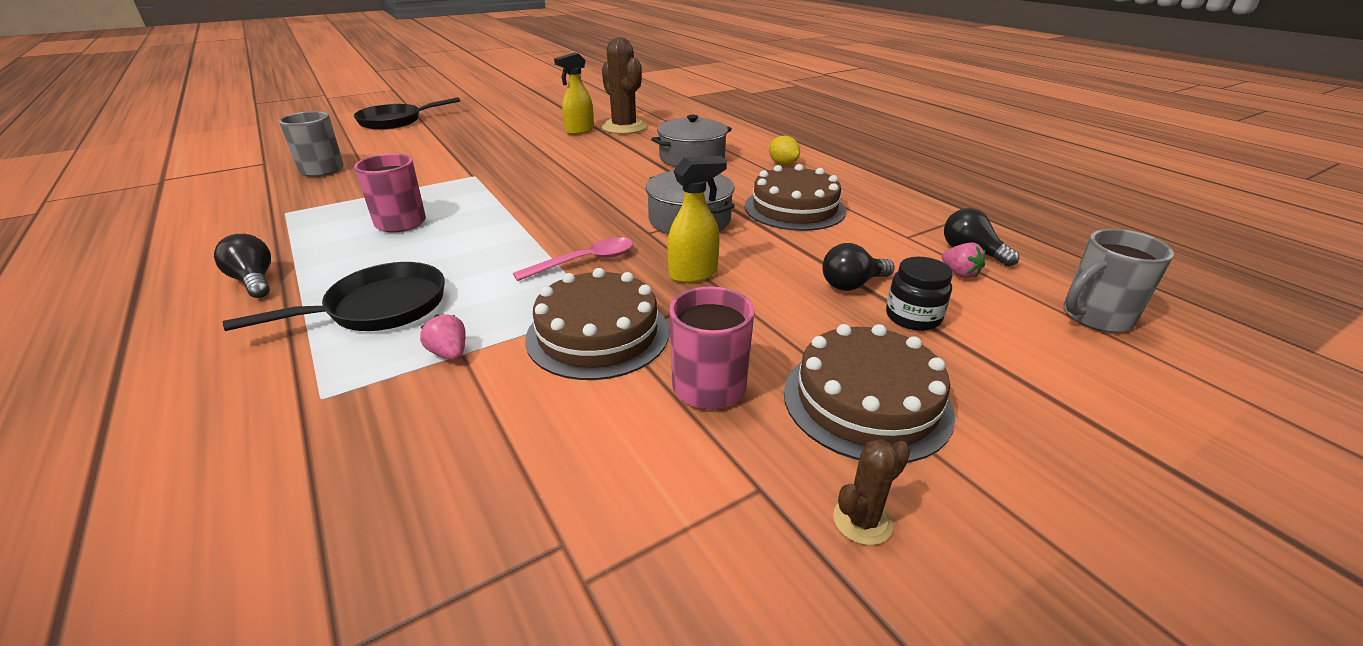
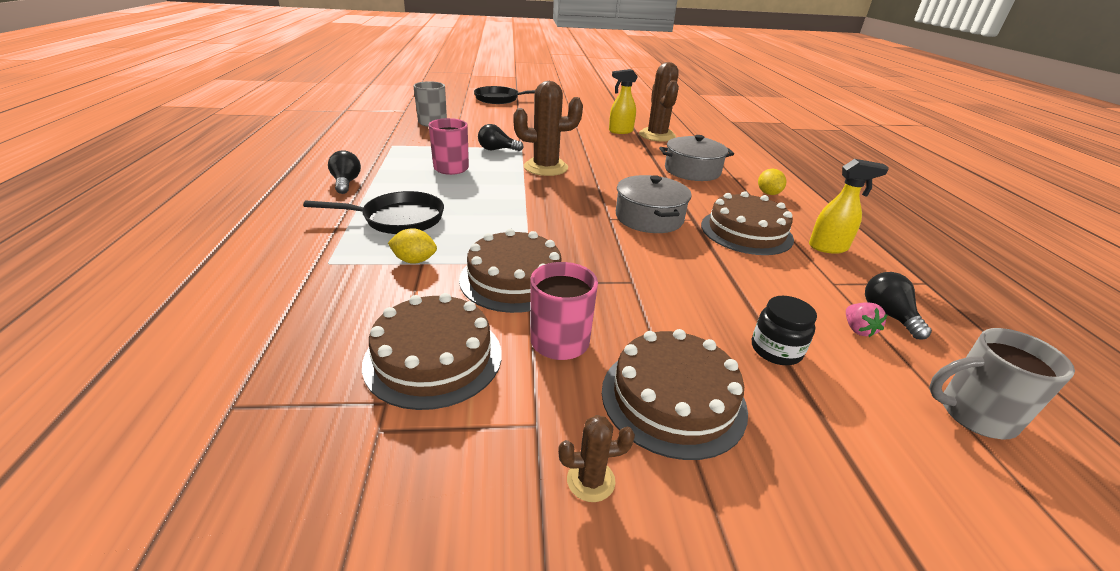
camera: 25 degrees right, 0 degrees up
(449, 353) = (414, 260): pink strawberry -> yellow lemon
(525, 192) = (545, 167): none -> brown cactus
(578, 463) = (433, 357): none -> brown cake
(584, 261) = (546, 226): pink spoon -> none
(694, 274) = (618, 259): yellow spray bottle -> yellow spray bottle (828, 247)
(852, 284) = (743, 306): black light bulb -> black light bulb (497, 150)

